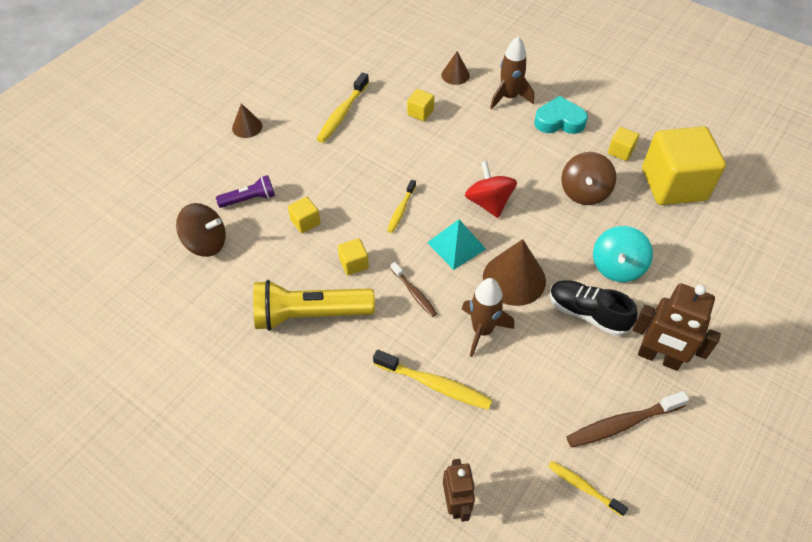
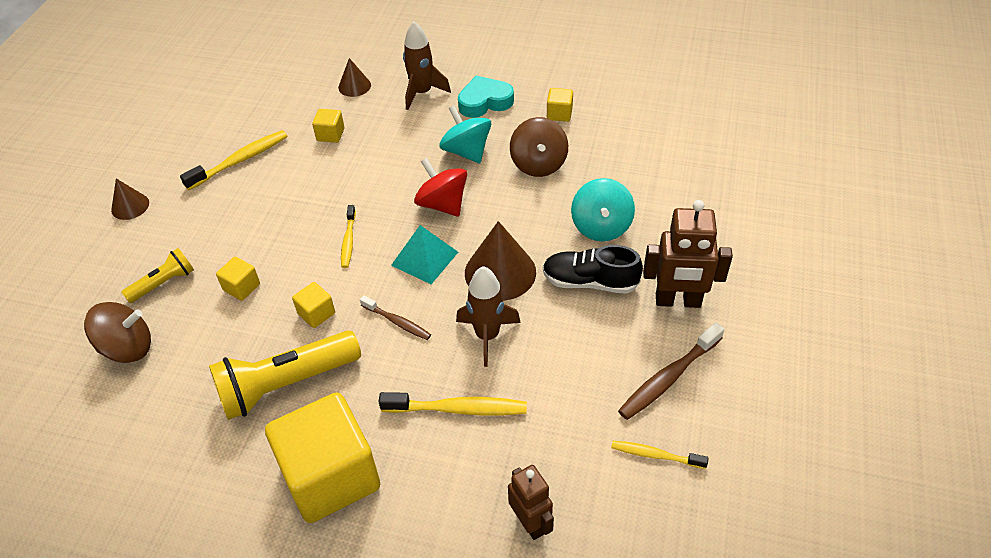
camera: 20 degrees left, 5 degrees down
(250, 199) = (164, 283): purple flashlight -> yellow flashlight
(342, 114) = (240, 160): yellow toothbrush -> yellow toothbrush turned 135 degrees counterclockwise
(526, 162) = (466, 151): none -> turquoise spinning top
(673, 184) = (624, 130): yellow cube -> yellow cube (331, 476)

